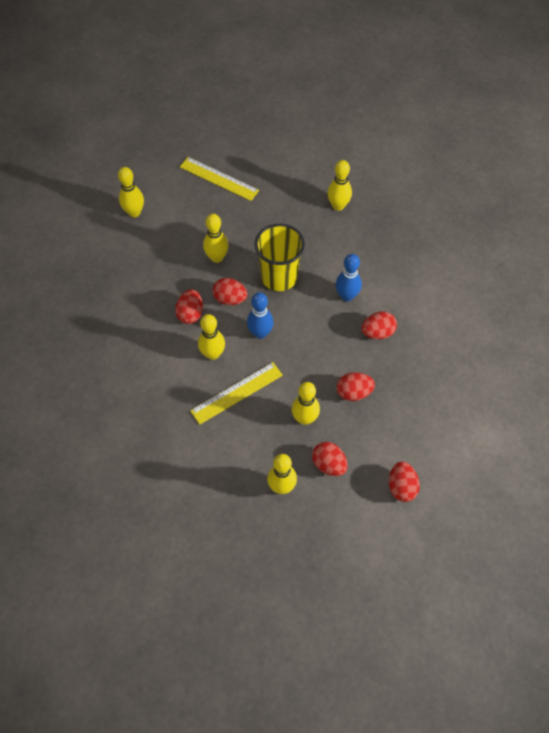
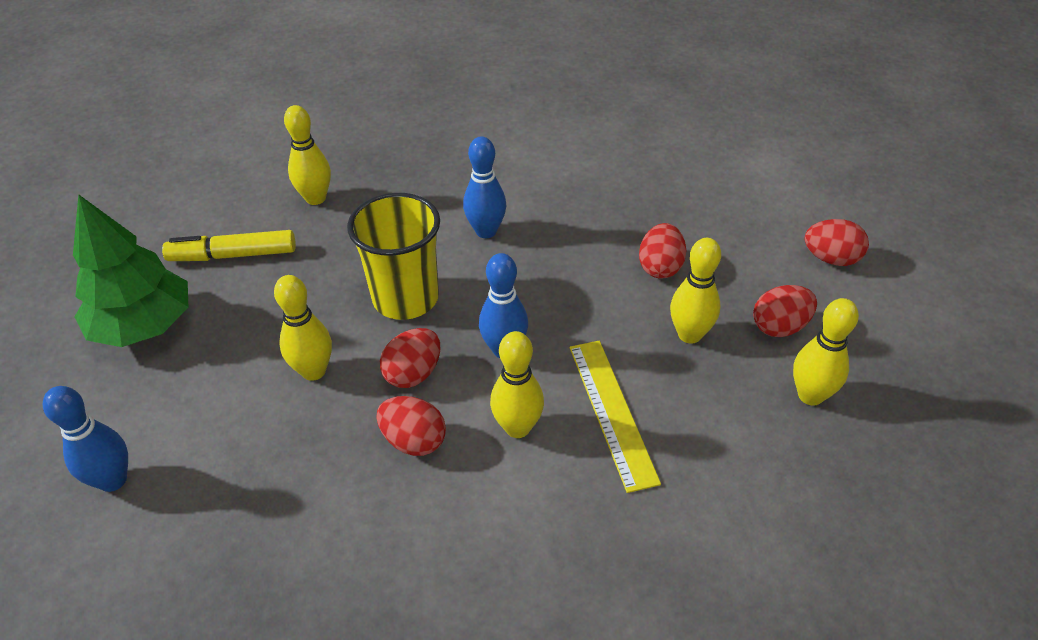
camera: 70 degrees left, 15 degrees down
(134, 212) = (113, 480): yellow bowling pin -> blue bowling pin
(219, 178) = (143, 326): yellow ruler -> green tree
(279, 190) = (233, 255): none -> yellow marker
(377, 332) = (566, 216): red egg -> none

